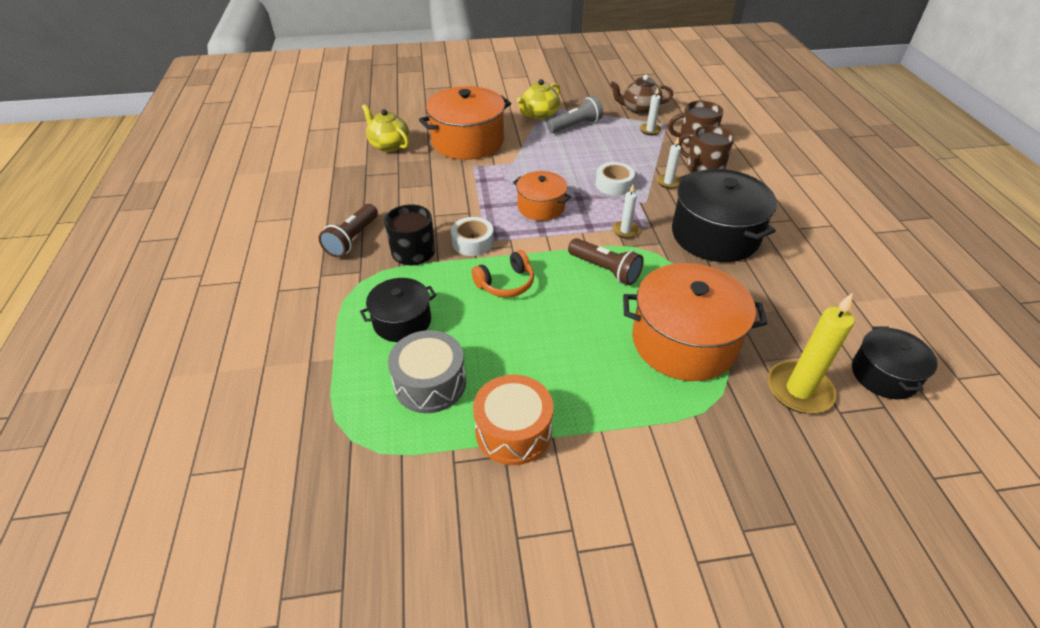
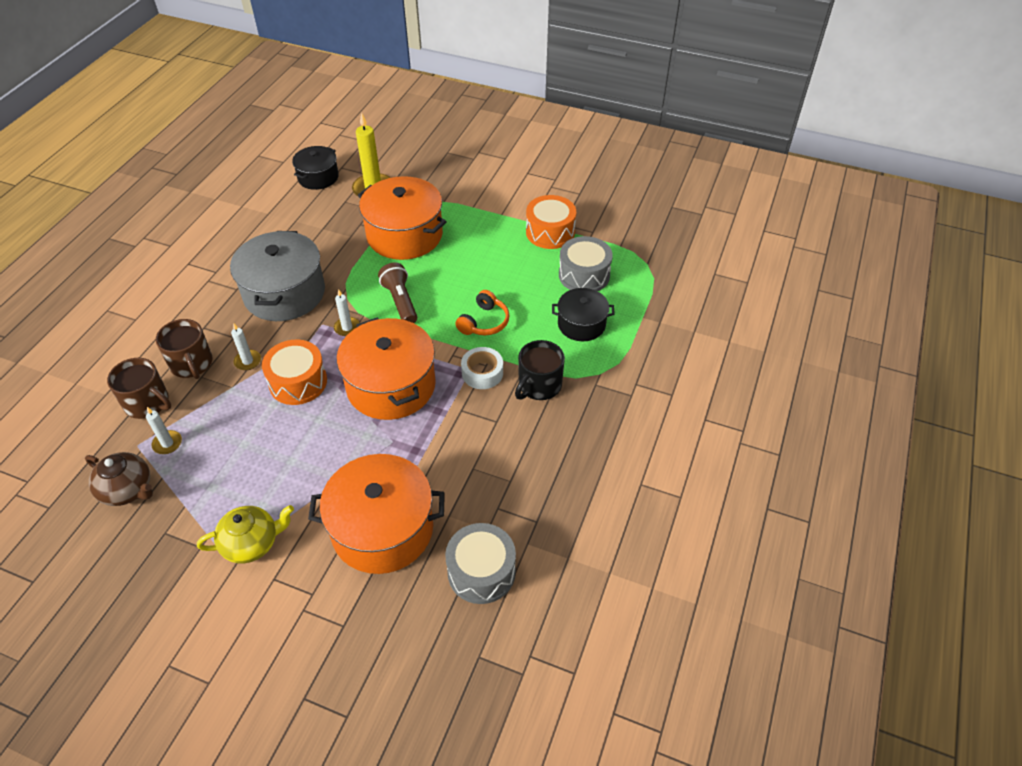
camera: 150 degrees left, 5 degrees up
(352, 239) = (588, 425): brown flashlight -> none
(389, 145) = (481, 572): yellow teapot -> grey drum
(506, 283) = (484, 322): orange headphones -> orange headphones turned 120 degrees clockwise
(541, 207) = (391, 385): orange pot -> orange pot, size x1.74
(575, 126) = (235, 495): grey flashlight -> none
(614, 184) = (298, 382): white tape -> orange drum
(715, 235) = (284, 293): black pot -> grey pot

